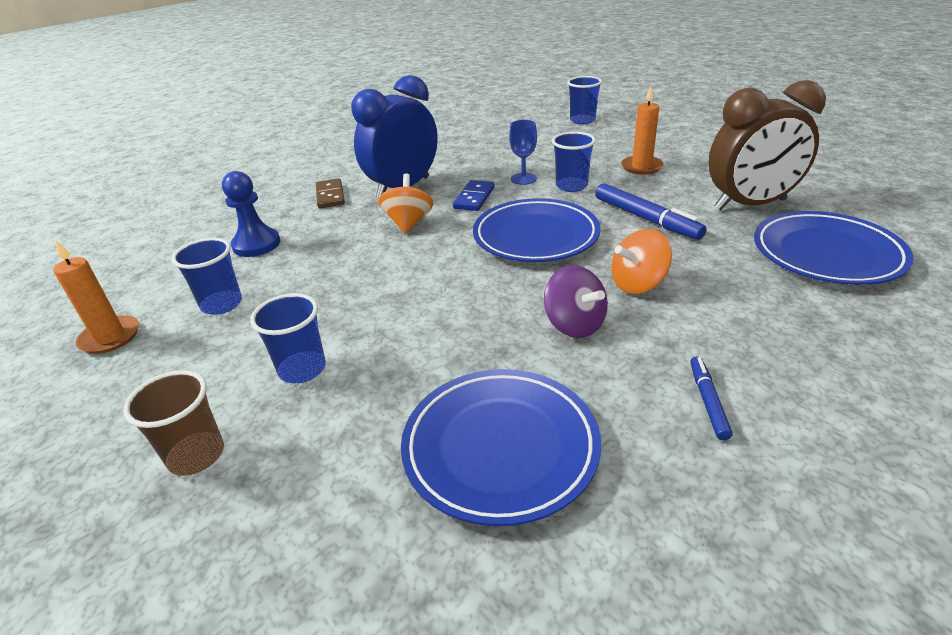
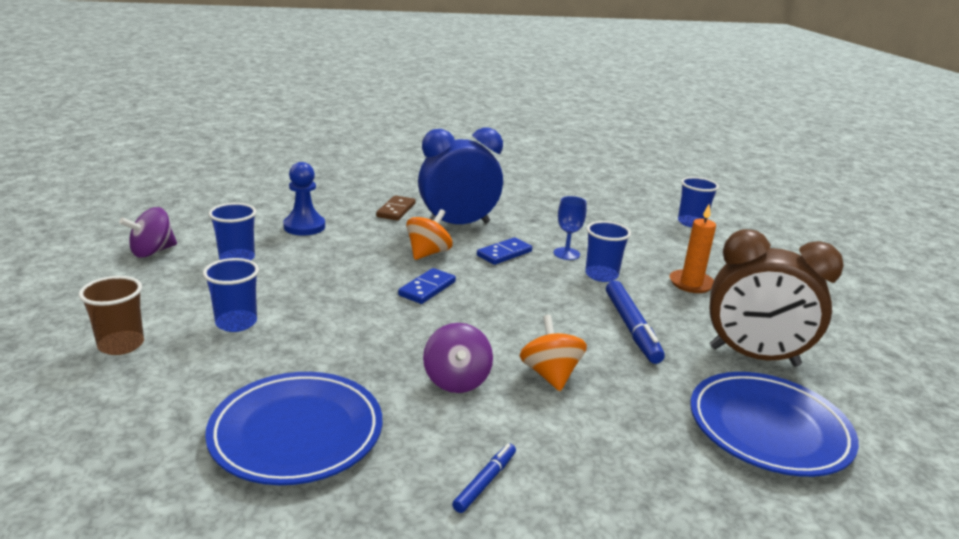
camera: 25 degrees right, 10 degrees down
(110, 337) = (152, 252): orange candle -> purple spinning top
(447, 255) = (427, 288): none -> blue domino
(535, 236) = (515, 303): blue plate -> none
(638, 284) = (550, 374): orange spinning top -> orange spinning top turned 75 degrees clockwise

